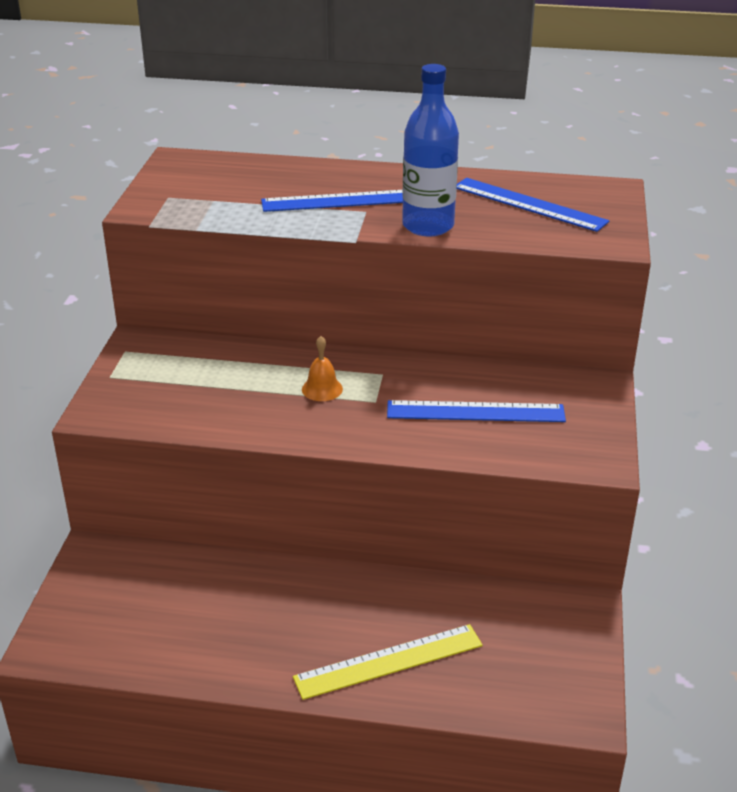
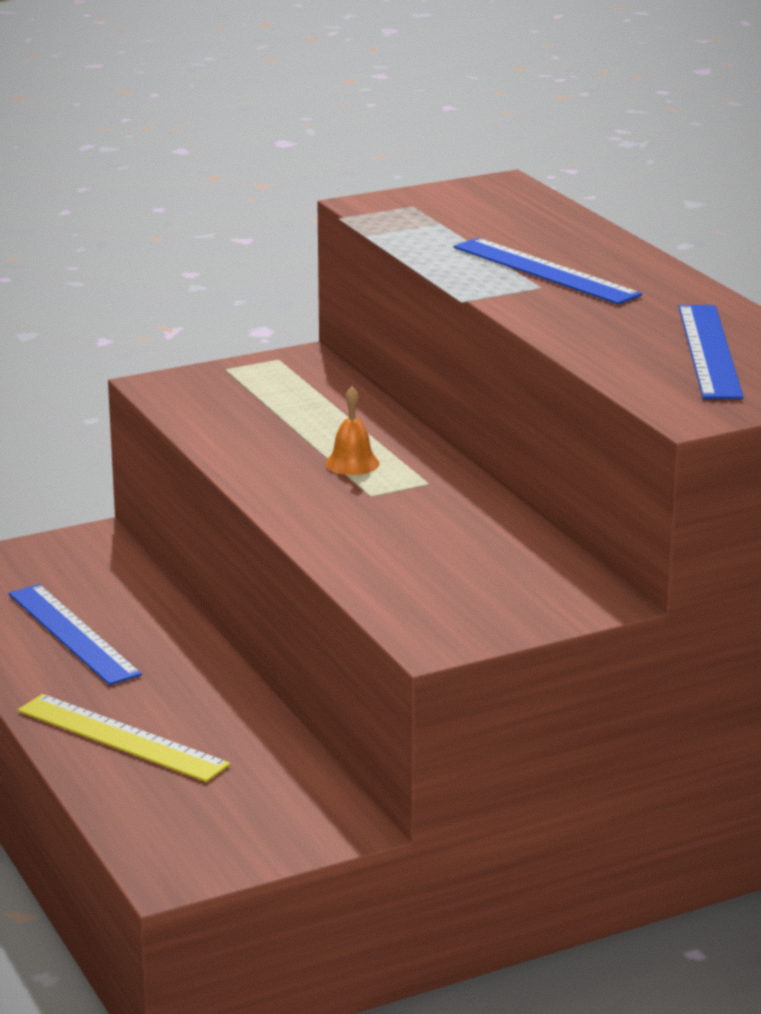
camera: 55 degrees right, 10 degrees down
(428, 226) = (558, 320): blue bottle -> none
(475, 412) = (429, 549): blue ruler -> blue ruler (72, 634)

